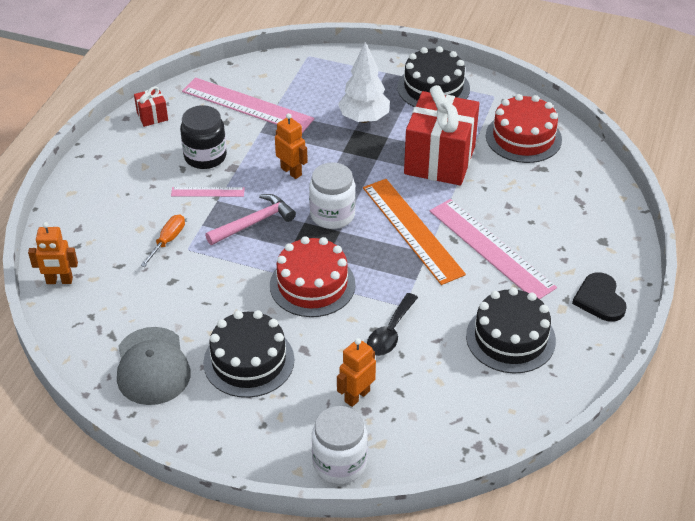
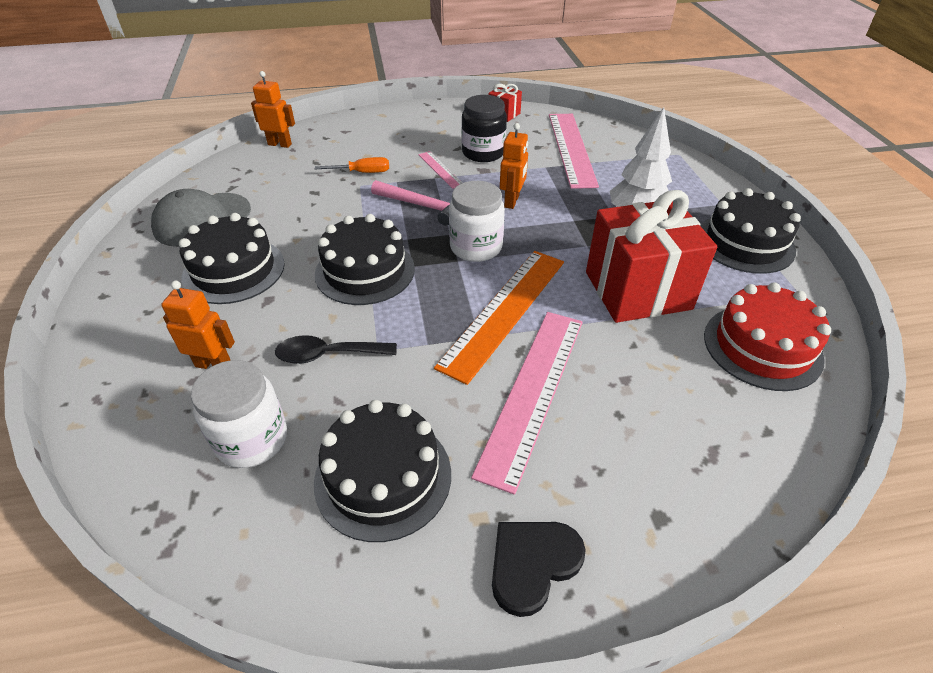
camera: 60 degrees right, 0 degrees up
(59, 281) = (280, 144): orange robot -> orange robot turned 135 degrees clockwise
(312, 285) = (365, 271): red cake -> black cake
(339, 463) = (103, 389): white jar -> white jar (252, 439)

